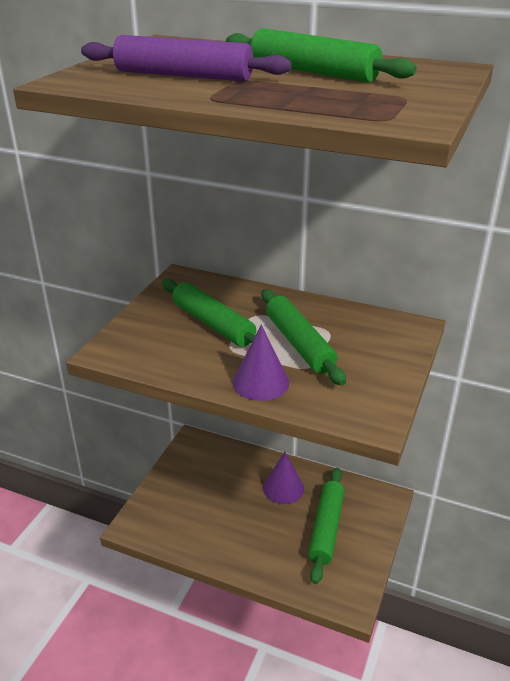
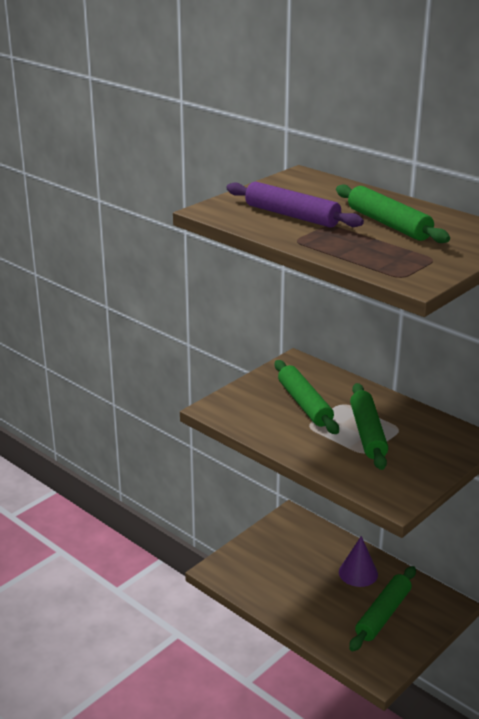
camera: 20 degrees right, 5 degrees down
(260, 382) = (321, 455): purple cone -> none

